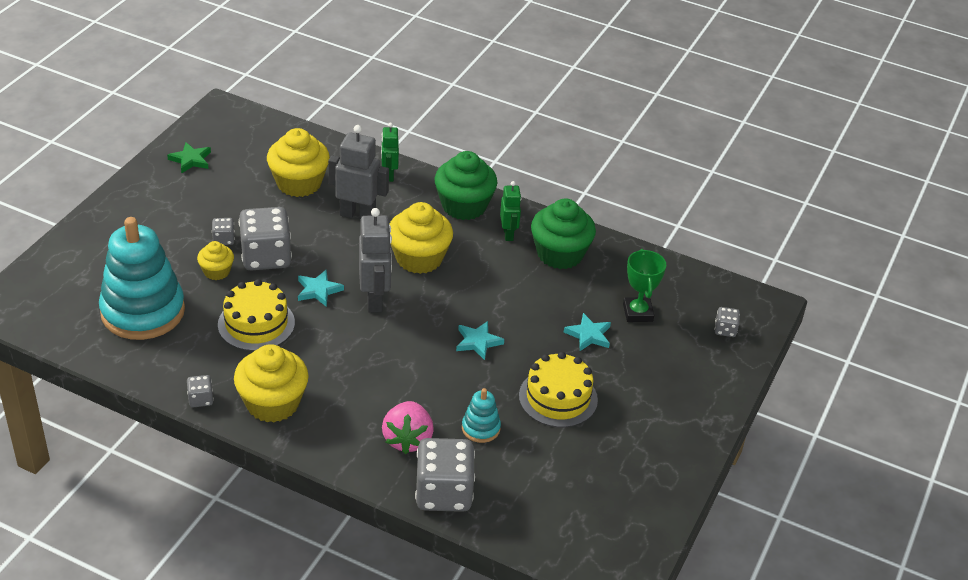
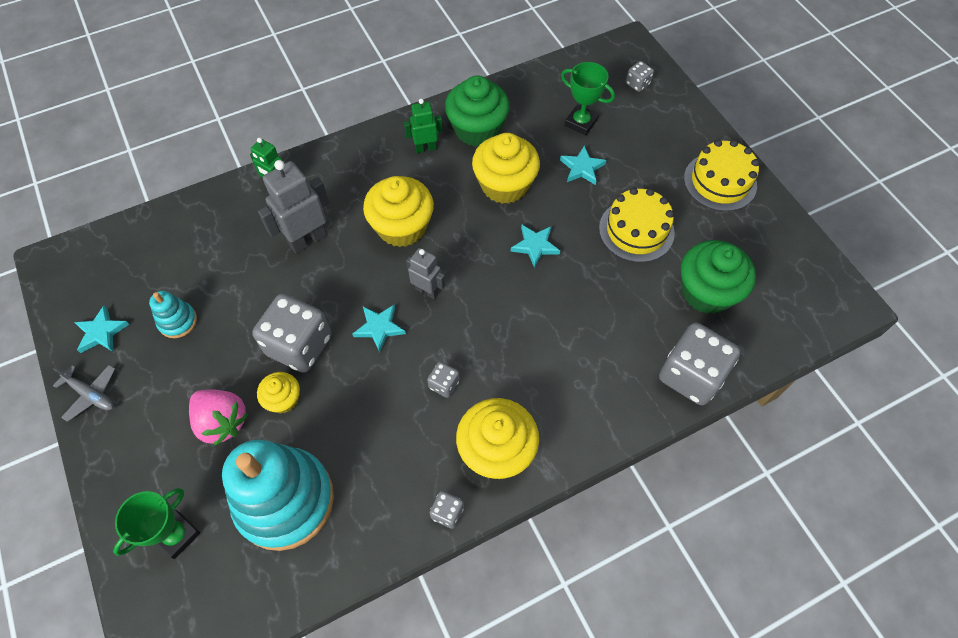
camera: 50 degrees left, 20 degrees up
(79, 274) = (177, 535): none -> green trophy
(142, 181) = (91, 394): none -> grey plane
(190, 160) = (101, 332): green star -> turquoise star
(224, 239) = (244, 368): grey dice -> grey dice (444, 384)
(256, 324) = (382, 405): yellow cake -> yellow cake (720, 181)
(299, 183) = (222, 260): yellow cupcake -> yellow cupcake (504, 185)
(375, 300) = (427, 291): grey robot -> grey robot, size x0.60
(407, 439) = (613, 366): pink strawberry -> pink strawberry (222, 421)
(464, 206) = (365, 157): green cupcake -> green cupcake (706, 292)
(481, 428) = (635, 304): turquoise stacking toy -> turquoise stacking toy (178, 321)
(508, 234) = (425, 148): green robot -> green robot turned 45 degrees counterclockwise

